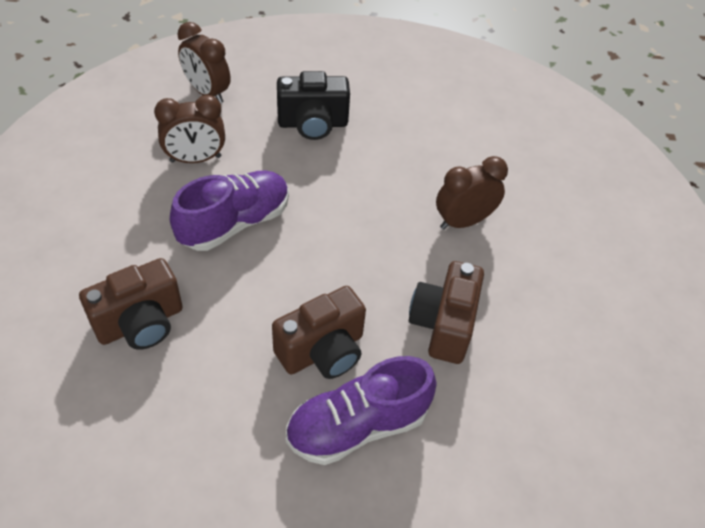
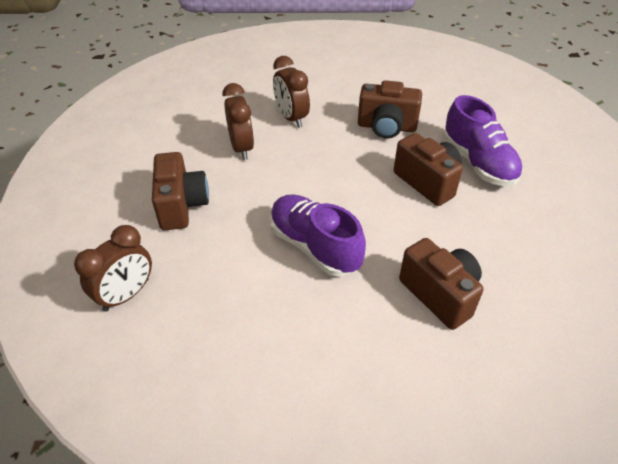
camera: 90 degrees left, 5 degrees down
(195, 159) = (233, 288): brown clock -> brown clock (241, 148)
(313, 124) = (181, 205): black camera -> brown camera

